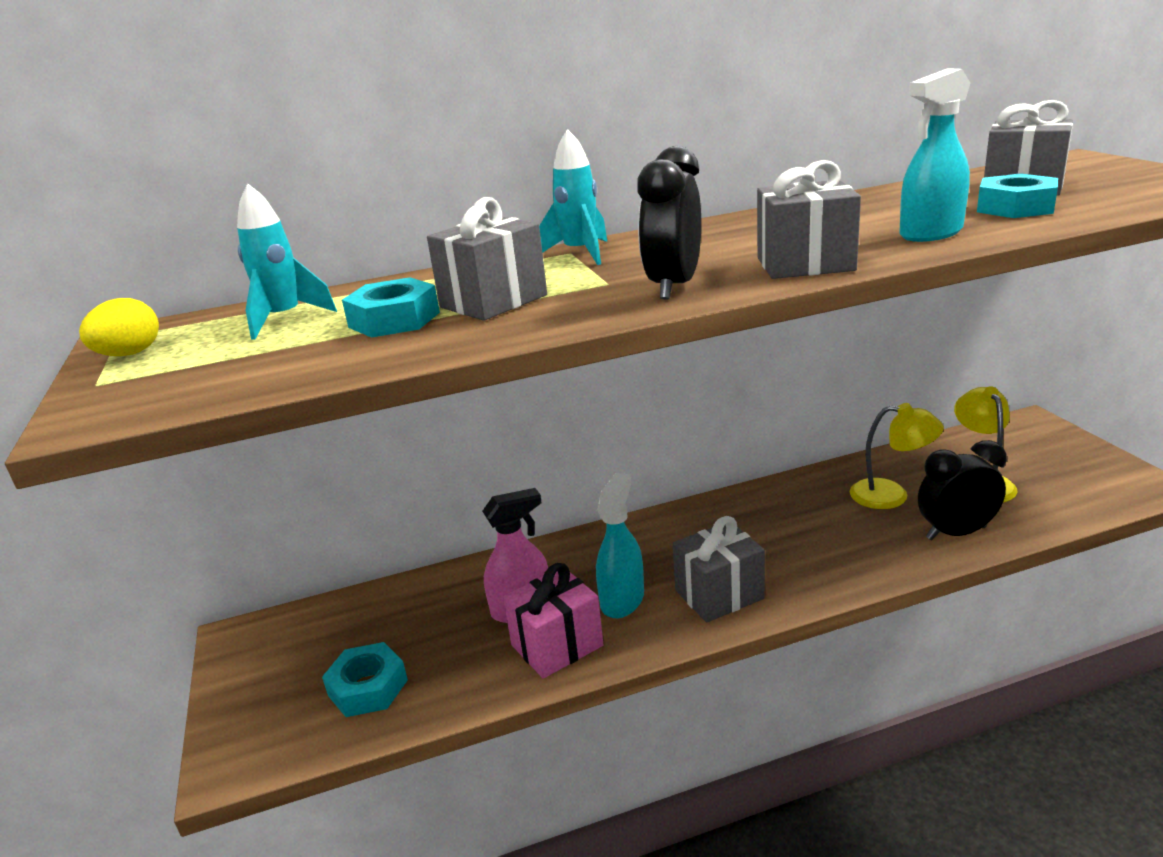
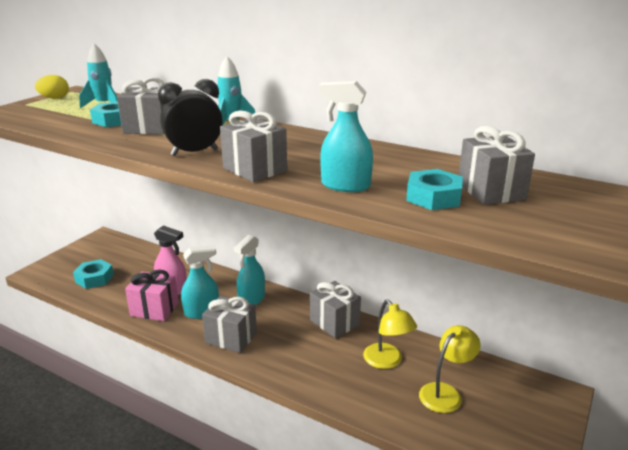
camera: 45 degrees right, 0 degrees up
(645, 545) = (251, 299): none -> turquoise spray bottle
(775, 501) = (334, 322): none -> grey gift
(956, 533) = (372, 400): black clock -> none

